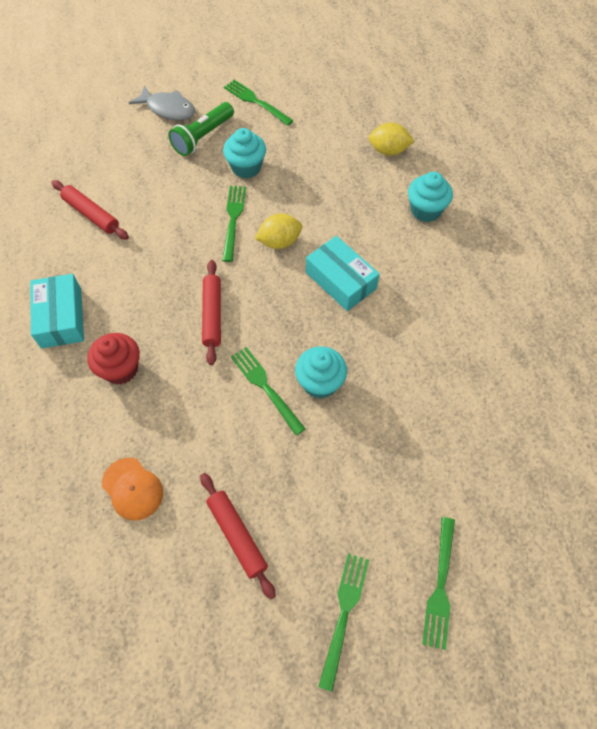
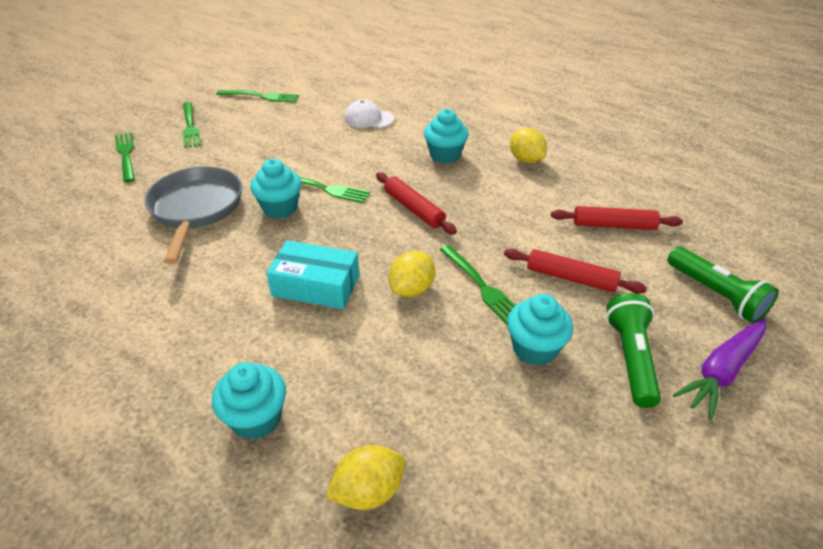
camera: 145 degrees right, 20 degrees down
(61, 318) = (526, 160): turquoise box -> yellow lemon
(107, 140) = (715, 294): none -> green flashlight
(120, 369) = (445, 155): red cupcake -> turquoise cupcake
(132, 489) = (368, 118): orange cap -> white cap
(168, 109) = (722, 371): grey fish -> purple carrot
(237, 535) = (282, 127): red rolling pin -> red rolling pin (571, 278)
(256, 102) = (640, 458): green fork -> green fork (261, 96)
(395, 427) = (196, 209): none -> grey pan

